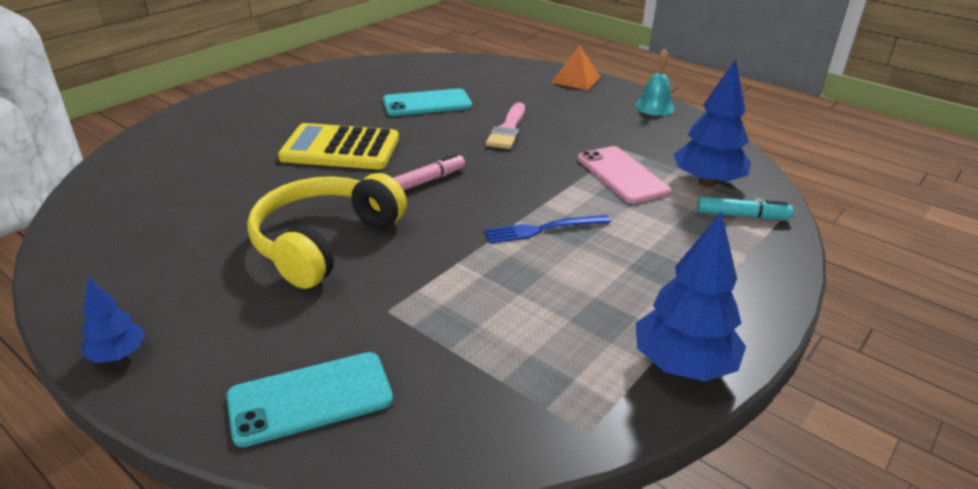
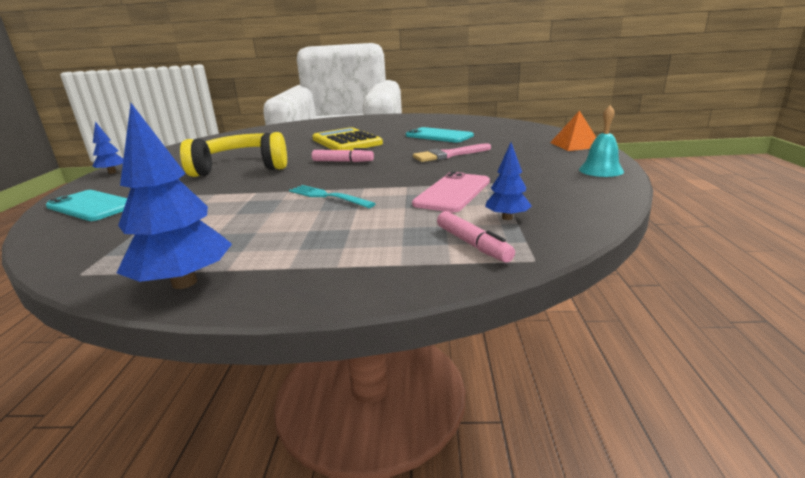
camera: 55 degrees right, 10 degrees down
(541, 229) = (327, 196): blue fork -> turquoise fork
(707, 182) = (507, 218): blue tree -> blue tree, size x0.54
(742, 216) = (472, 244): turquoise marker -> pink marker

